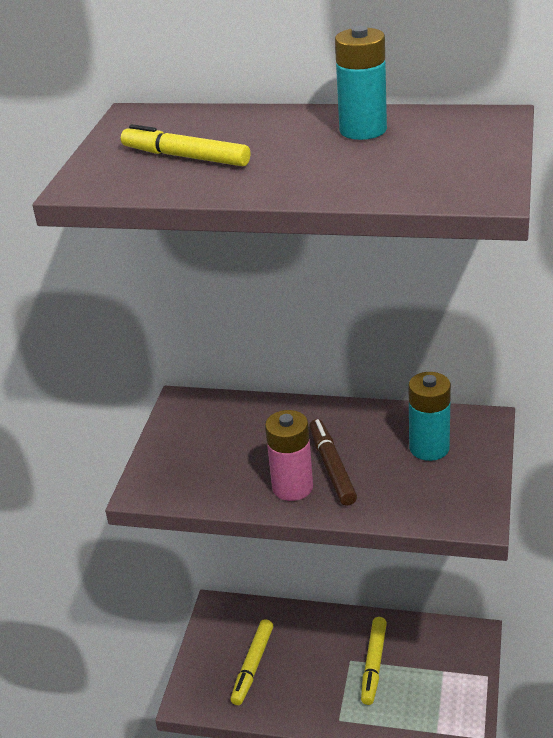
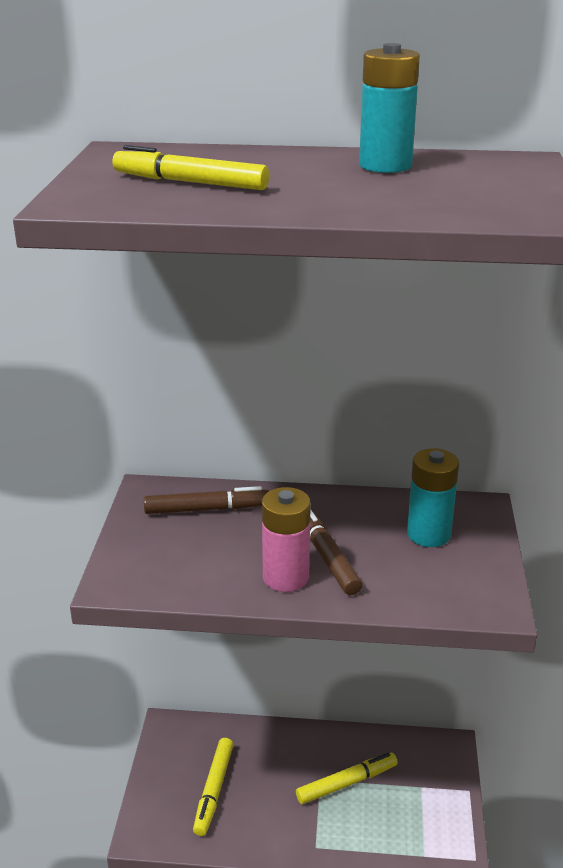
camera: 10 degrees left, 5 degrees down
(232, 421) = (207, 509): none -> brown marker
(374, 664) = (346, 783): yellow marker -> yellow marker turned 120 degrees counterclockwise

